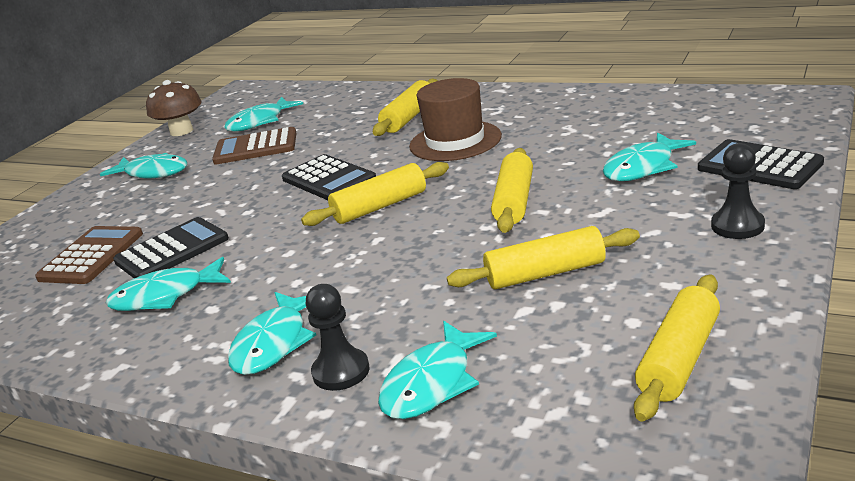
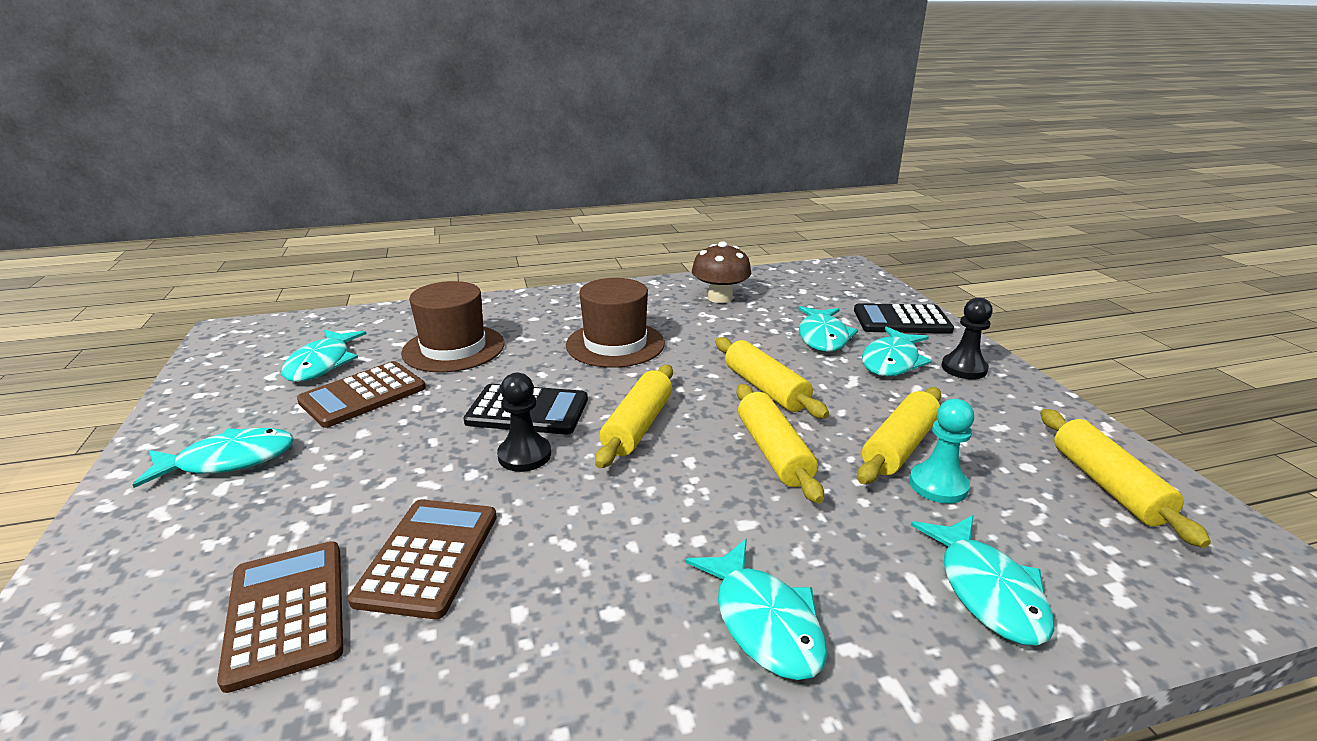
camera: 45 degrees left, 0 degrees up
(165, 296) = (515, 622): turquoise fish -> turquoise fish (891, 361)
(172, 250) = (429, 557): black calculator -> brown calculator
(181, 131) = (199, 396): brown mushroom -> brown mushroom (720, 298)
(341, 371) = (888, 620): black pawn -> black pawn (524, 455)
(344, 124) = (453, 348): none -> brown hat
(409, 117) = (525, 329): yellow rolling pin -> yellow rolling pin (773, 452)
(524, 309) = (938, 485): none -> turquoise pawn

